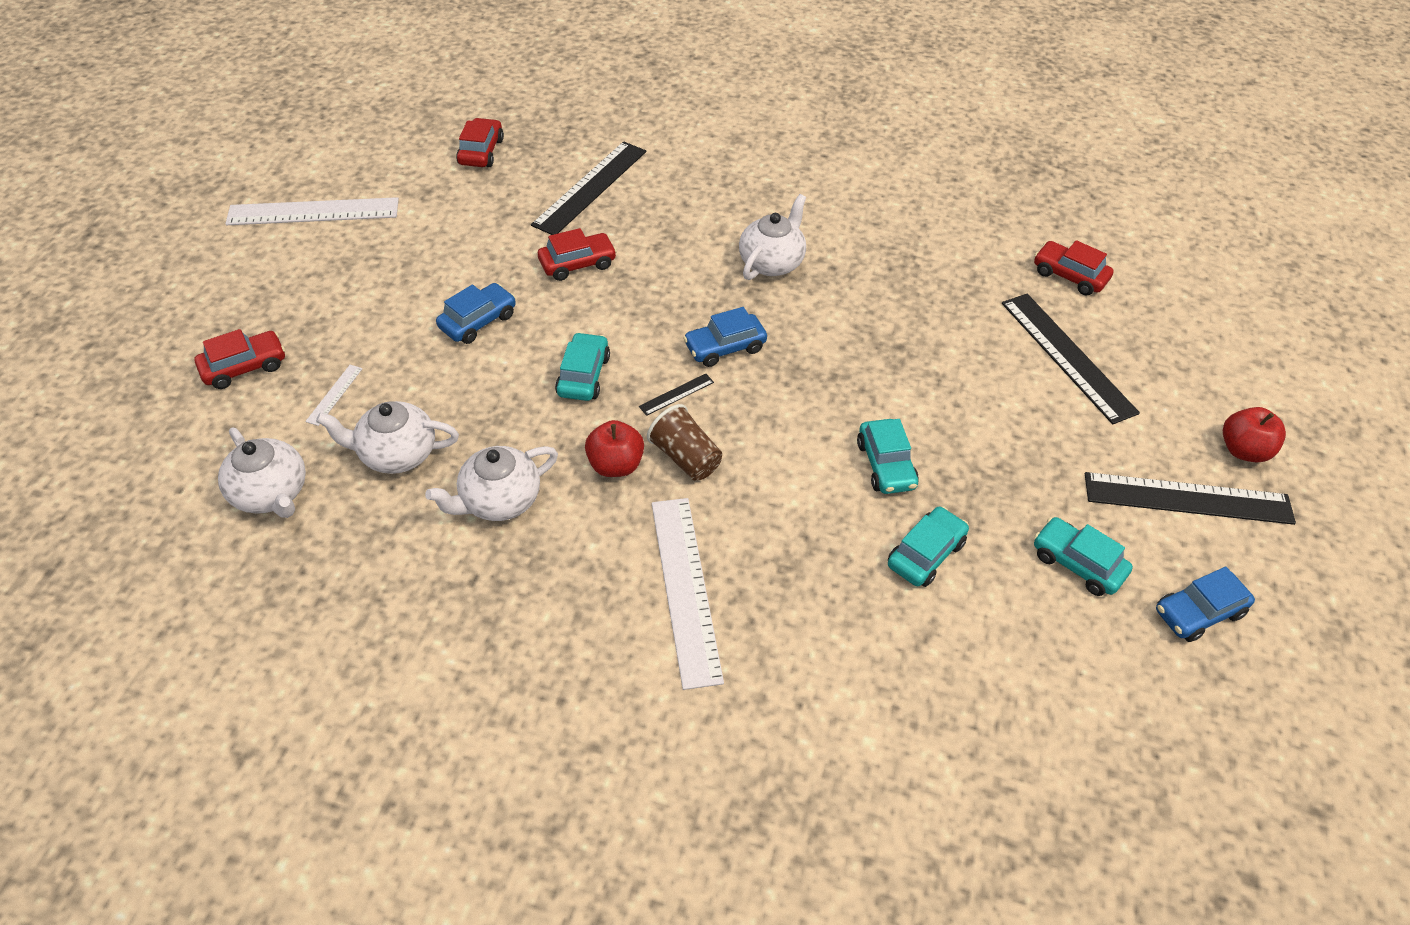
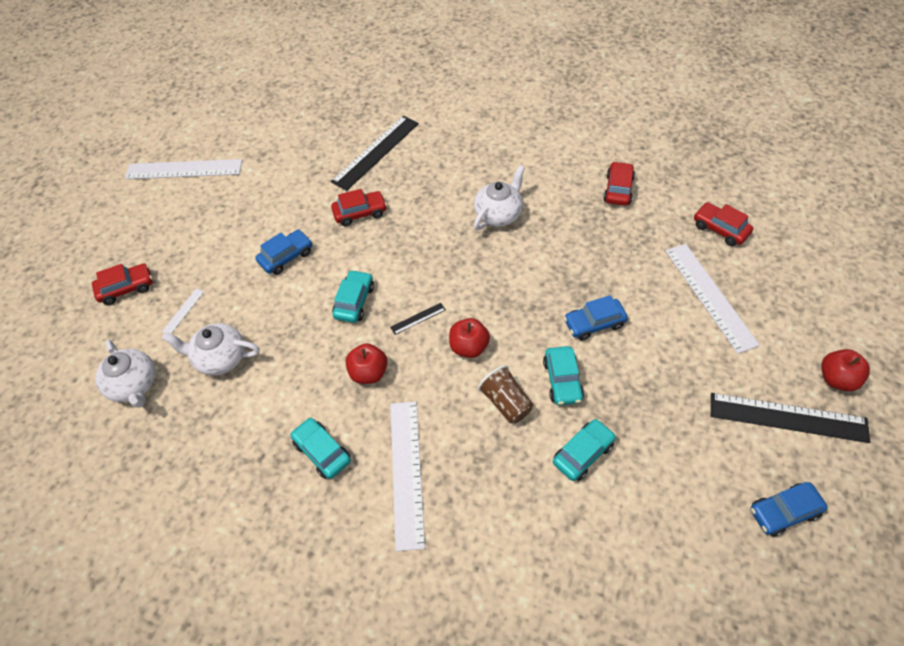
camera: 10 degrees right, 5 degrees up
(481, 152) = (303, 123): red car -> red car (618, 189)
(499, 500) = (285, 397): white teapot -> none
(685, 458) = (418, 369): brown cup -> brown cup (506, 402)
(725, 347) = (456, 282): blue car -> blue car (594, 323)
(752, 428) = (469, 347): none -> red apple
(1067, 356) = (710, 296): black ruler -> white ruler
(1077, 563) = (695, 467): turquoise car -> turquoise car (322, 452)

